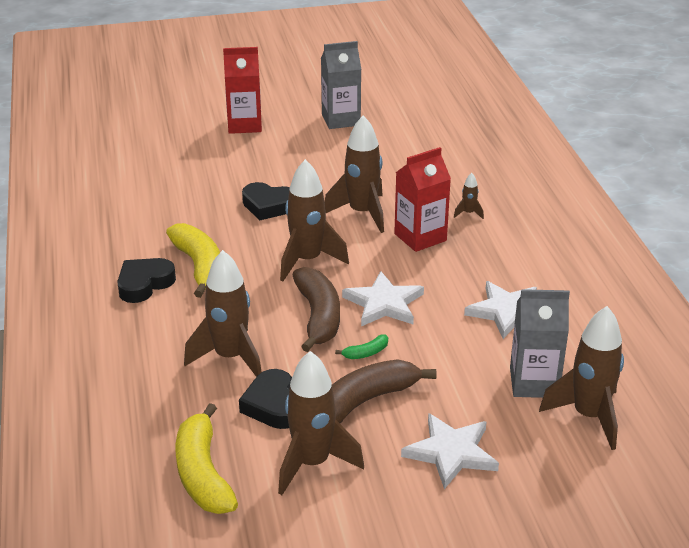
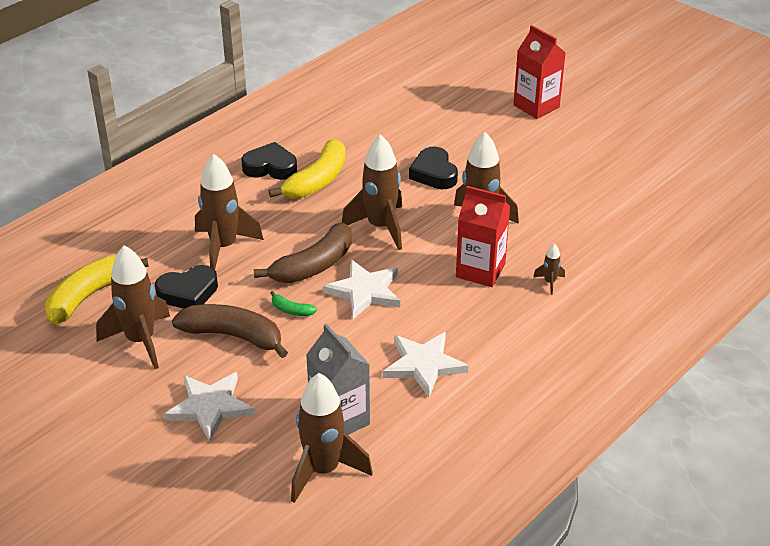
camera: 55 degrees right, 5 degrees up
(273, 405) = (188, 293): black heart -> black heart turned 150 degrees counterclockwise
(341, 120) = (611, 148): grey carton -> none

